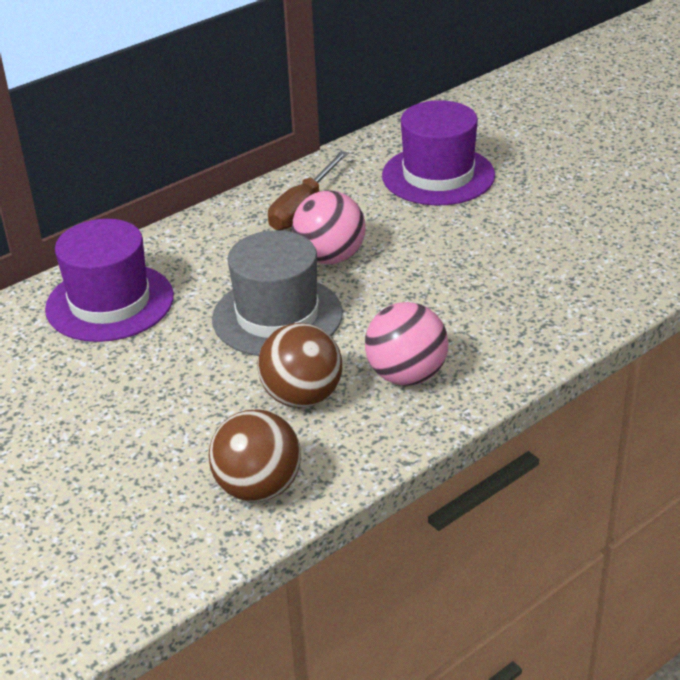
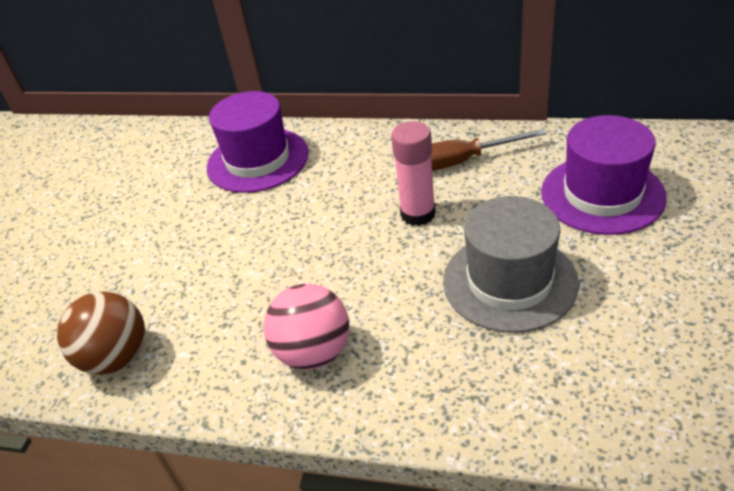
camera: 55 degrees right, 5 degrees up
(277, 316) = (318, 237): grey hat -> grey hat (509, 281)
(302, 397) = (236, 311): brown ball -> none
(330, 257) = (418, 214): pink ball -> pink glue stick

